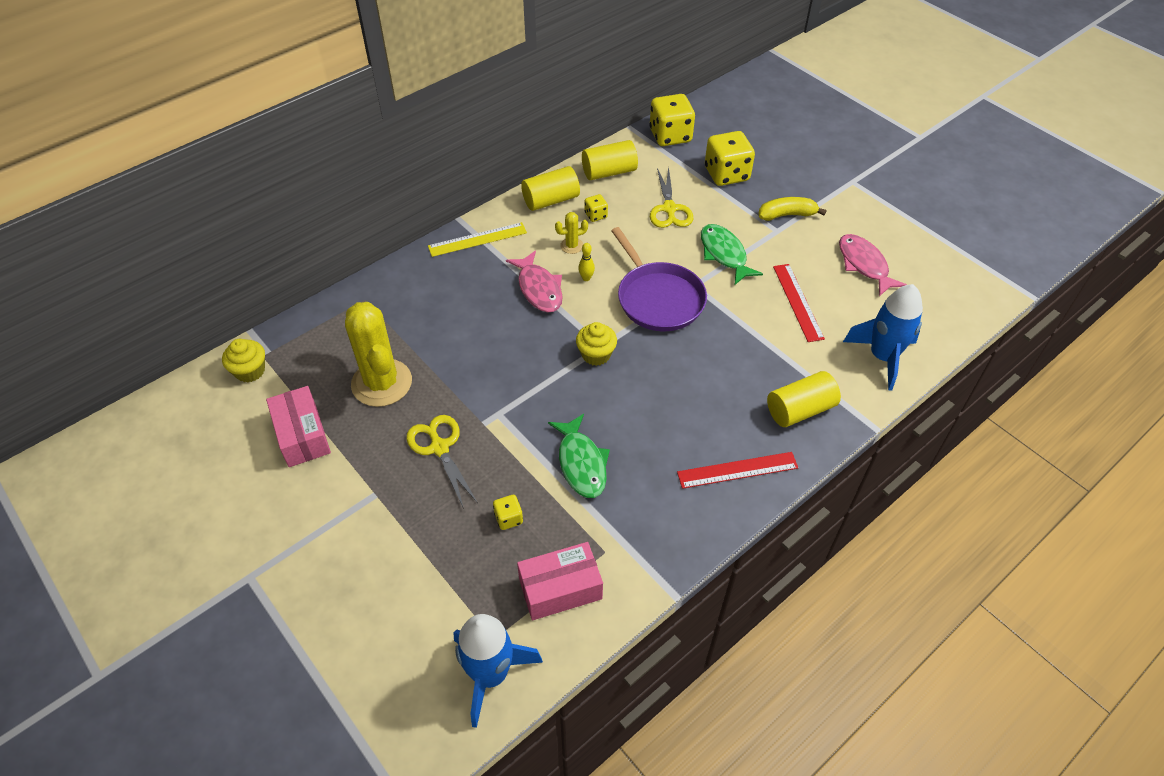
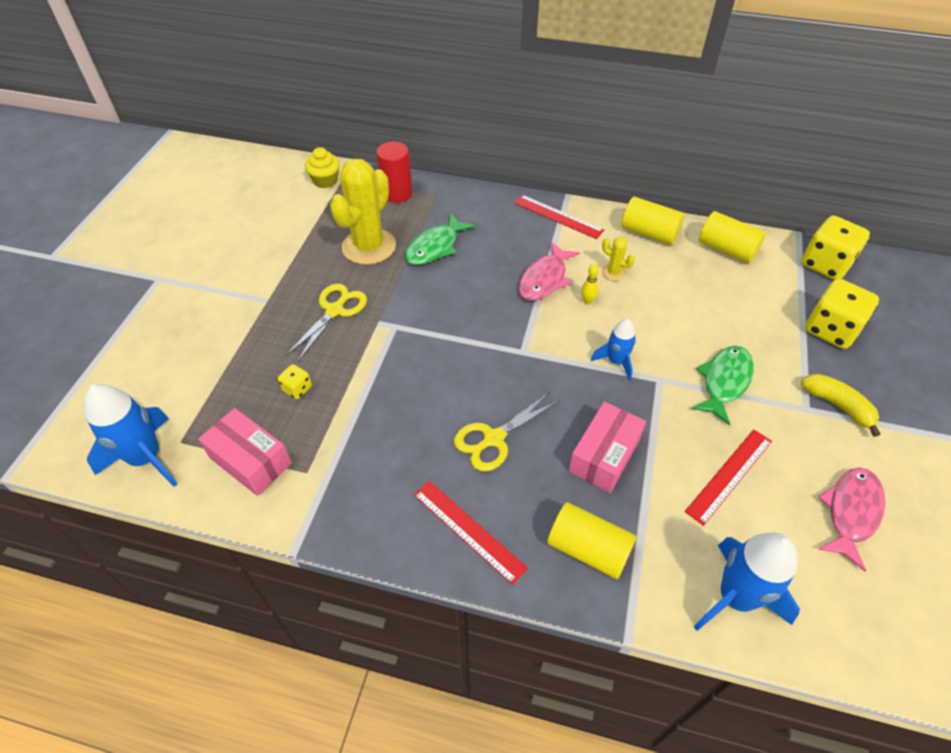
camera: 55 degrees right, 0 degrees up
(302, 435) = (291, 235): pink box -> pink box (604, 456)
(331, 327) = (397, 193): none -> red cylinder
(477, 239) = (558, 216): yellow ruler -> red ruler
(581, 463) = (386, 406): green fish -> green fish (435, 247)
(595, 215) = (665, 268): yellow dice -> none
(596, 354) = (510, 353): yellow cupcake -> none
(658, 298) = (616, 361): purple pan -> blue rocket
(669, 209) = (733, 312): yellow scissors -> yellow scissors (493, 438)

